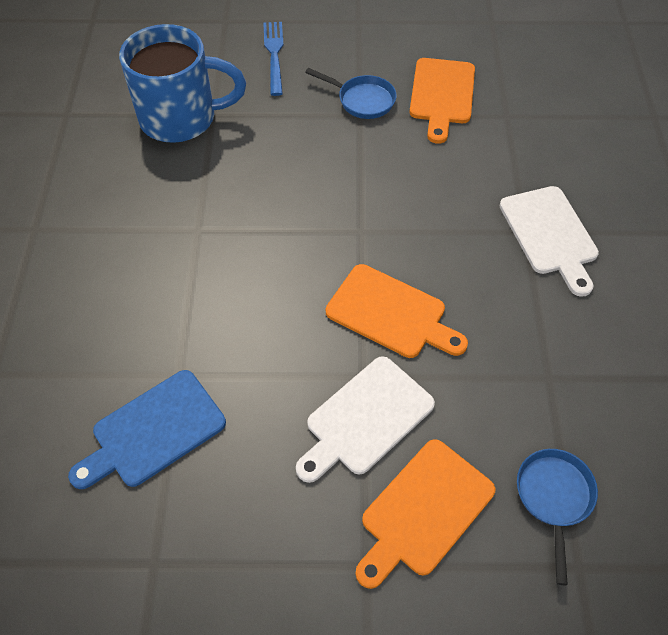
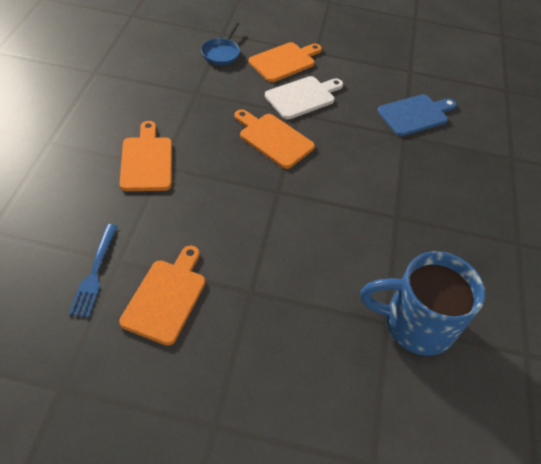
camera: 175 degrees left, 5 degrees down
(274, 54) = (320, 391): blue fork -> blue fork (94, 273)
(362, 100) = (243, 308): blue pan -> none
(550, 235) = (147, 161): white cutting board -> orange cutting board

